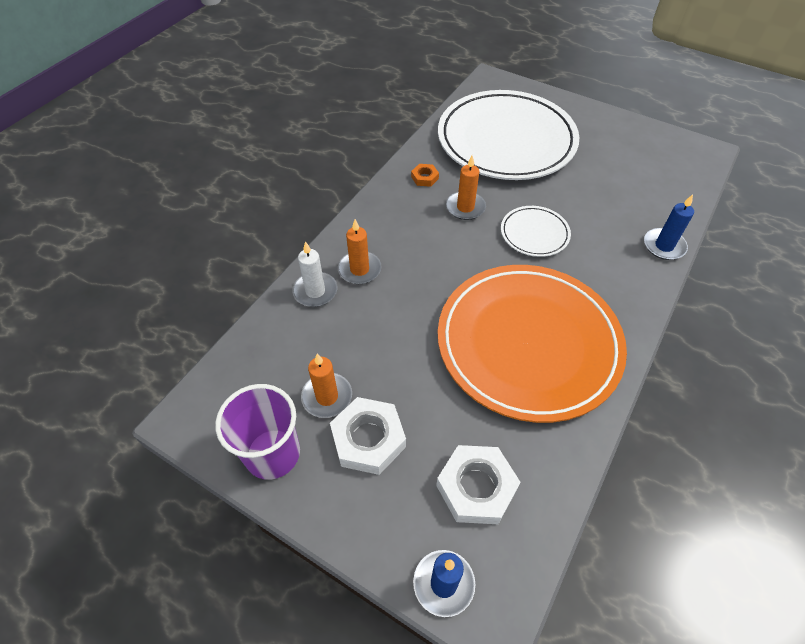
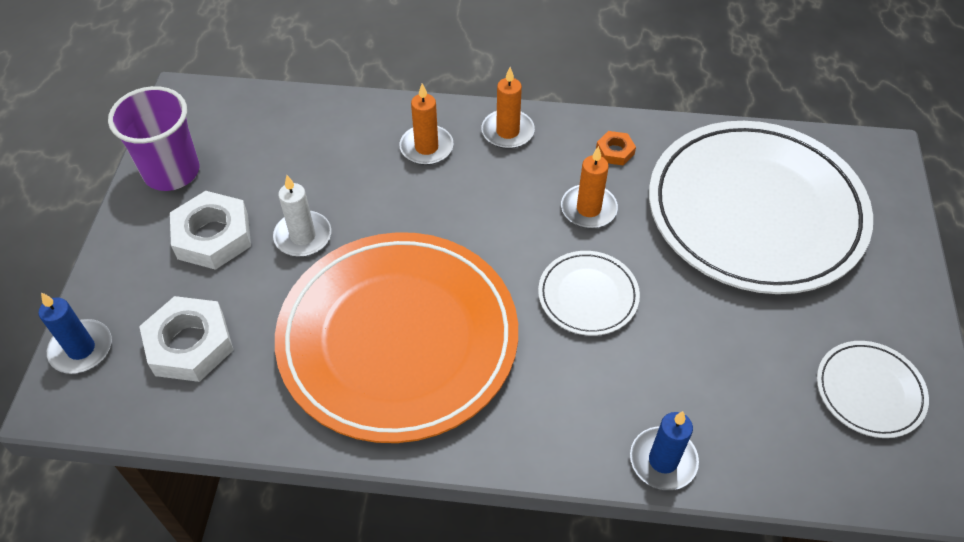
camera: 65 degrees right, 0 degrees up
(315, 291) = (376, 124): white candle -> white candle (303, 236)
(327, 397) = (248, 185): orange candle -> orange candle (507, 132)
(643, 151) = (869, 391): none -> white plate

